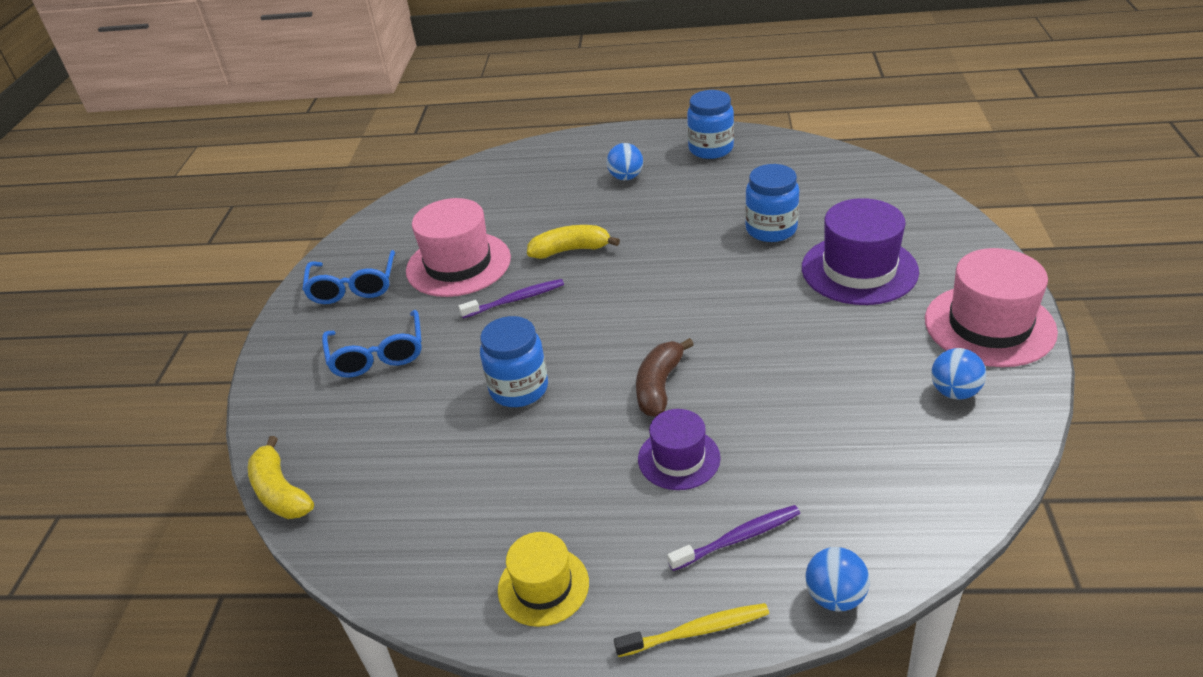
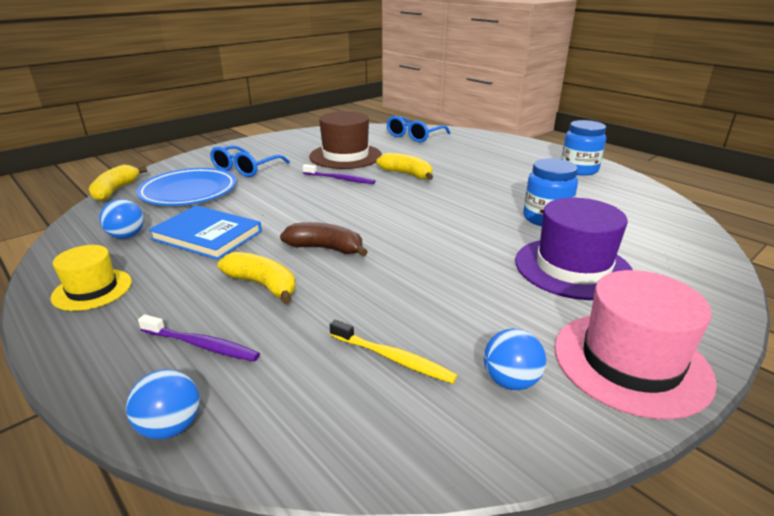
camera: 40 degrees right, 10 degrees down
(353, 287) = (290, 144): blue glasses -> blue glasses (414, 136)
(381, 428) = (189, 192): none -> blue plate
(458, 264) = (345, 156): pink hat -> brown hat
(519, 389) = (265, 210): blue jar -> none
(523, 456) = (207, 235): none -> blue book
(626, 177) = (499, 161): blue ball -> blue ball (127, 236)
(659, 386) = (325, 248): brown banana -> brown banana turned 45 degrees clockwise
(679, 458) = (262, 285): purple hat -> yellow banana
(696, 631) = (83, 370): yellow toothbrush -> yellow toothbrush (393, 358)

